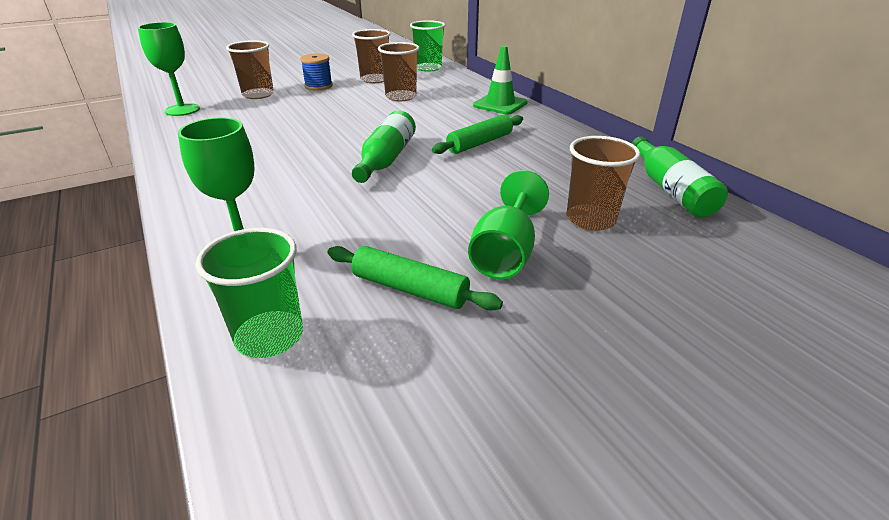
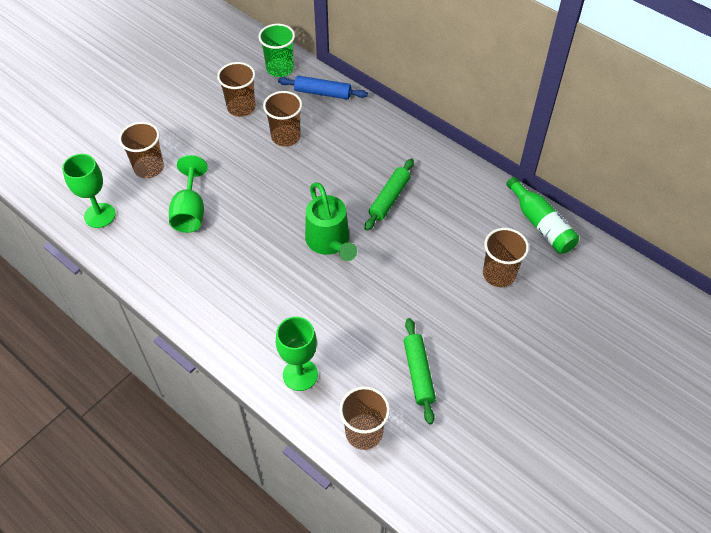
camera: 20 degrees left, 20 degrees up
(269, 336) = (364, 433): green cup -> brown cup
(318, 86) = (195, 135): blue spool -> none
(386, 159) = (330, 242): green bottle -> green watering can
(410, 289) = (418, 373): green rolling pin -> green rolling pin turned 75 degrees clockwise
(457, 82) = (322, 93): none -> blue rolling pin
(500, 104) = (379, 128): green traffic cone -> none
(505, 253) = (459, 325): green goblet -> green goblet (190, 211)

